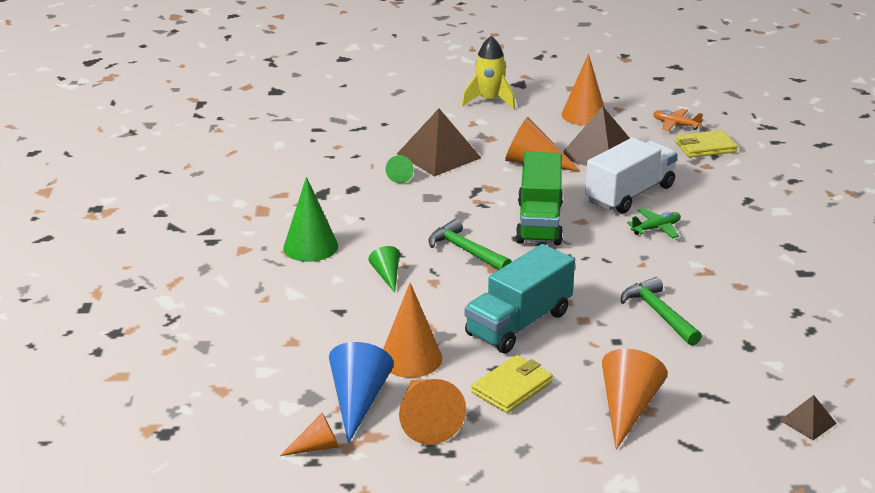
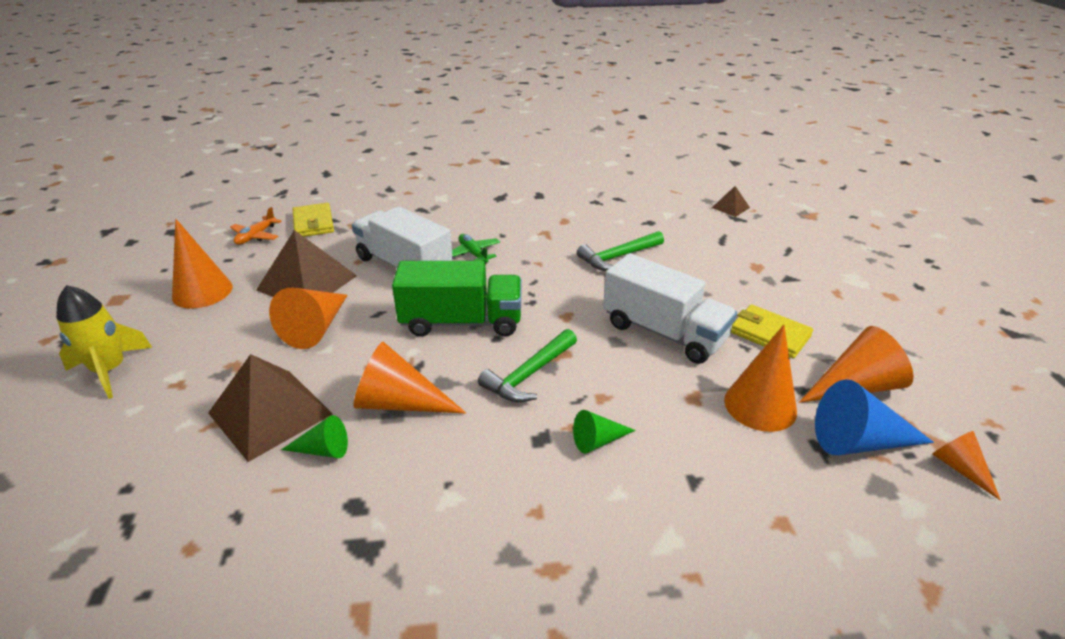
camera: 95 degrees left, 5 degrees up
(310, 247) = (537, 538): green cone -> none
(518, 323) = (664, 332): turquoise truck -> white truck
(627, 408) = (761, 275): orange cone -> orange cone (399, 403)

